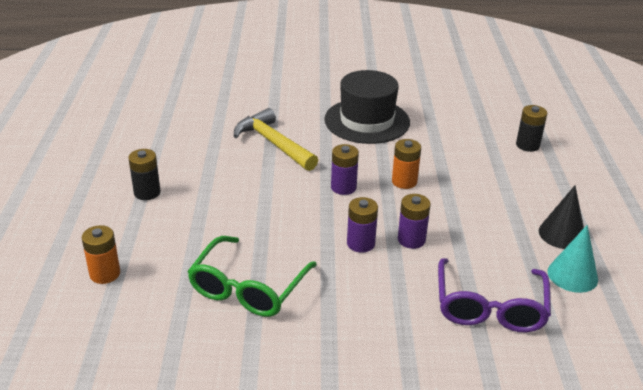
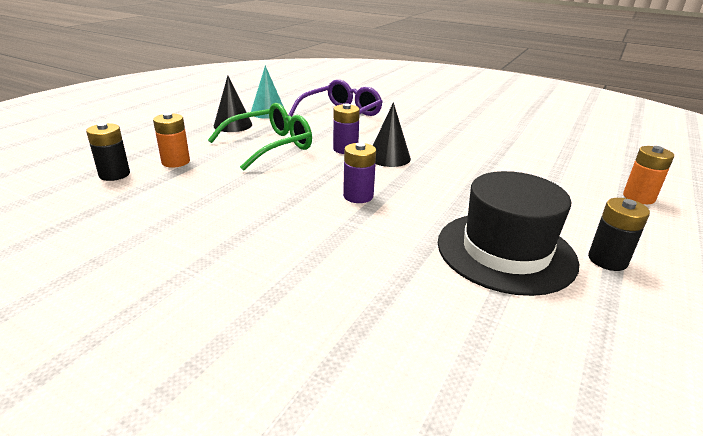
camera: 150 degrees left, 5 degrees down
(248, 288) = (502, 159): green glasses -> green glasses (270, 146)
(273, 143) = (396, 273): yellow hammer -> none
(360, 243) = (389, 157): purple battery -> black cone
(367, 121) = (225, 262): black hat -> black hat (505, 251)
(404, 181) = (291, 183): orange battery -> orange battery (176, 162)

